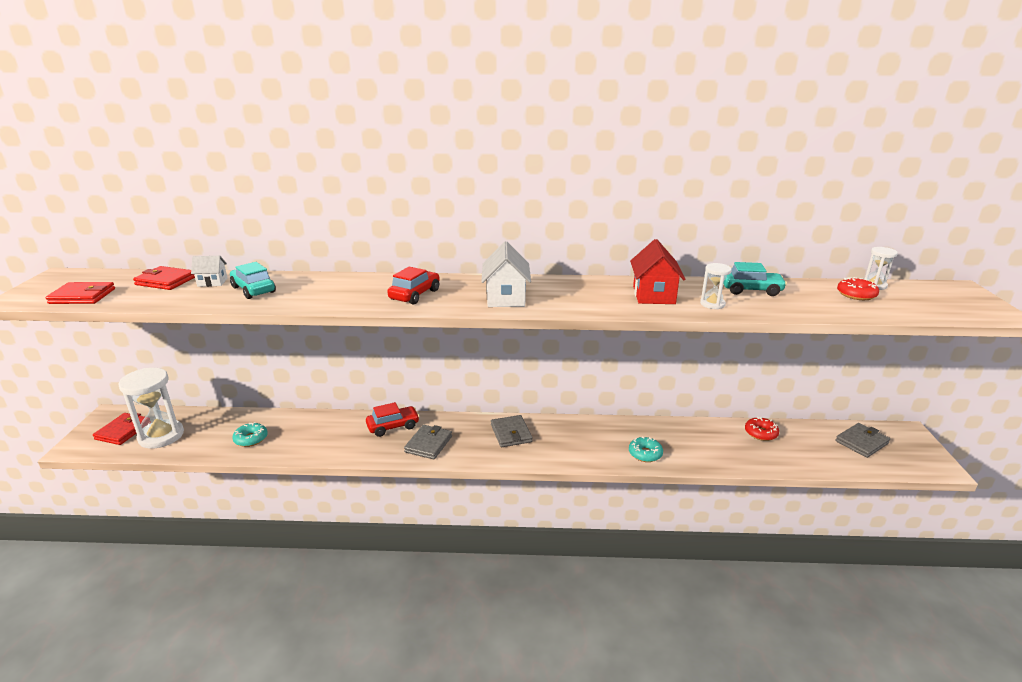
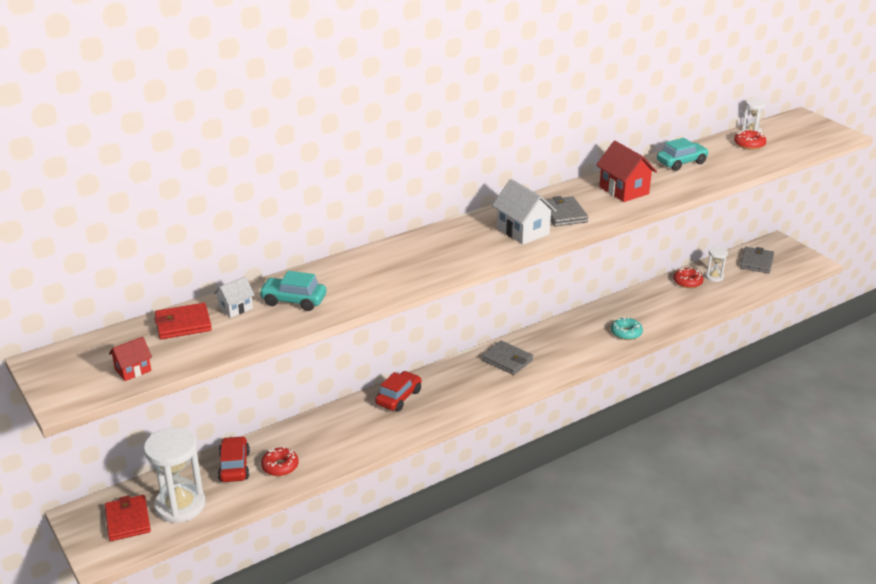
camera: 35 degrees left, 5 degrees up
(82, 296) = (133, 370): red wallet -> red house
(251, 439) = (280, 466): turquoise donut -> red donut
(415, 295) = (446, 254): red car -> red car (234, 466)
(428, 444) = (451, 398): grey wallet -> grey wallet (563, 214)
(712, 304) = (672, 185): white hourglass -> white hourglass (714, 277)

